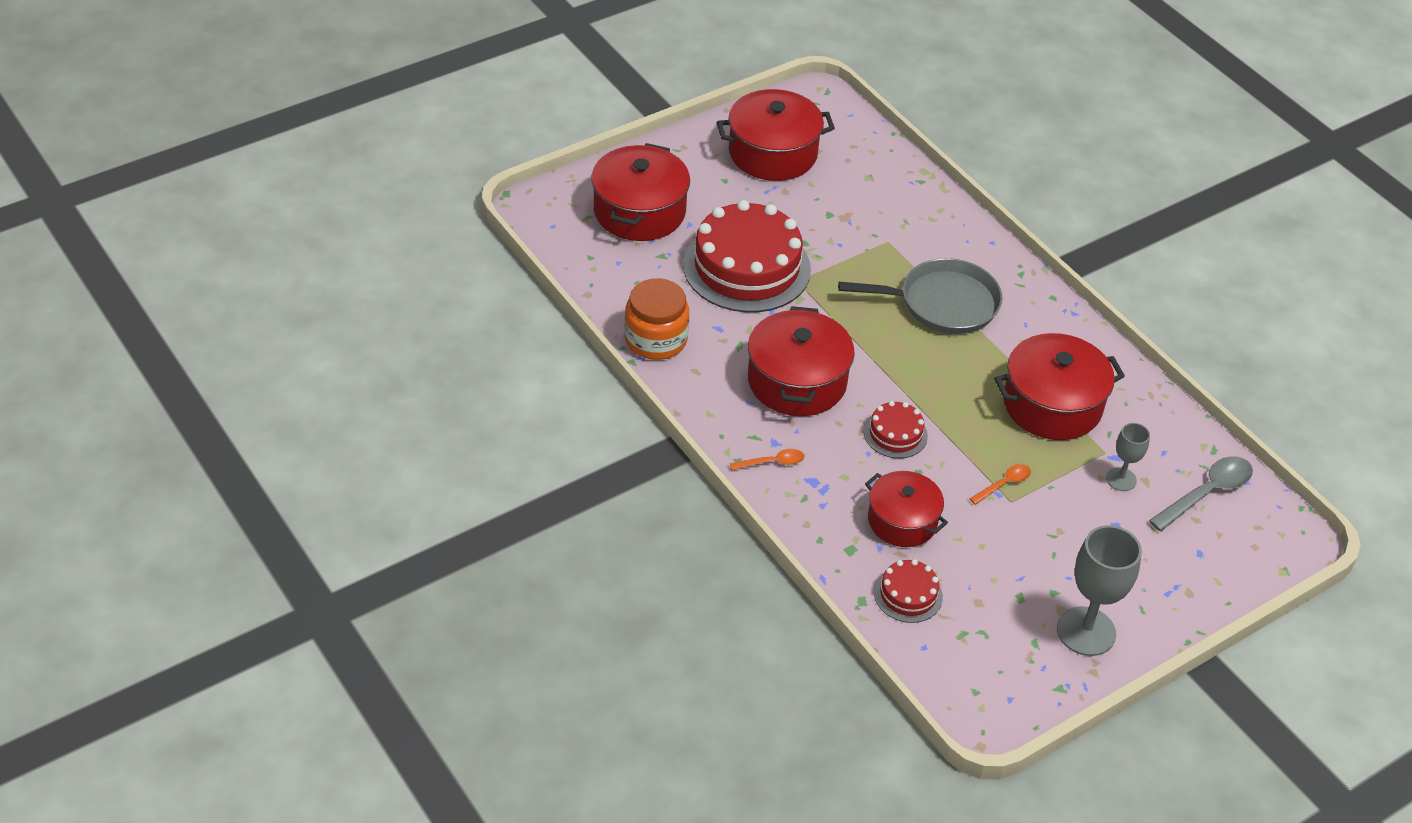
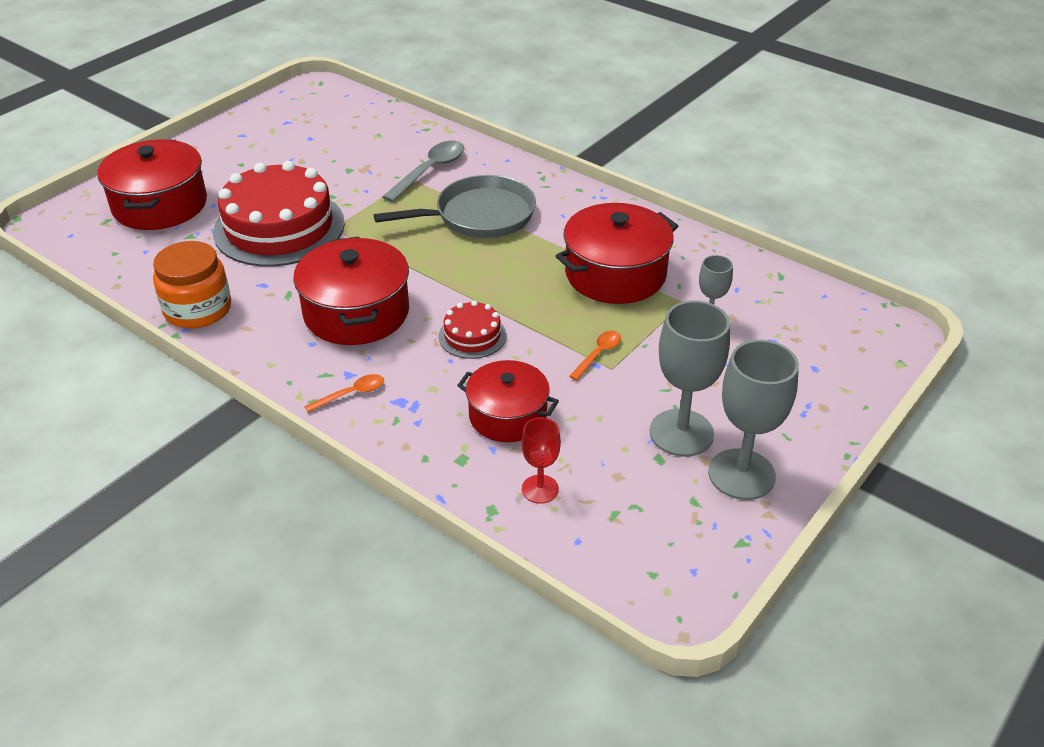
camera: 15 degrees left, 5 degrees down
(773, 153) = (282, 135): red pot -> none
(908, 594) = (540, 489): red cake -> red goblet
(1049, 580) = (681, 433): none -> grey goblet
(1206, 493) = (793, 313): grey spoon -> grey spoon (430, 171)

